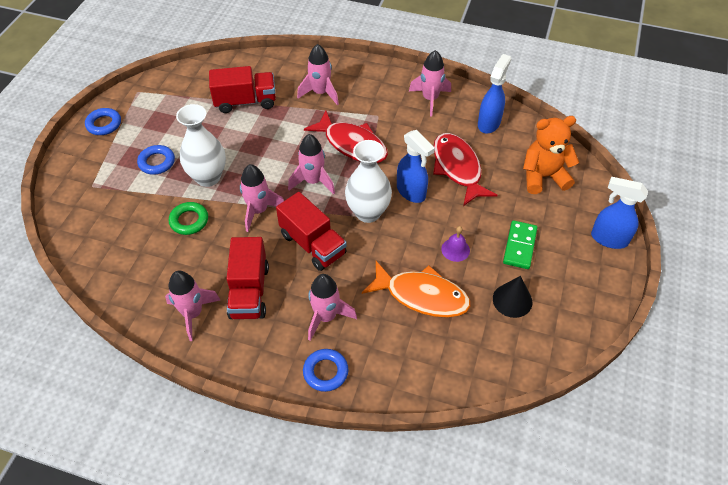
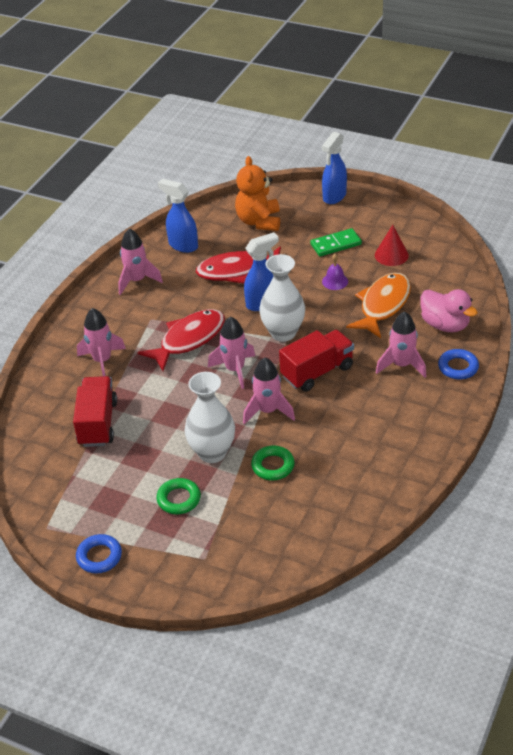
camera: 80 degrees left, 10 degrees down
(157, 162) = (179, 499): blue ring -> green ring
(193, 314) = (392, 458): pink rocket -> none
(249, 291) = (369, 417): red truck -> none
(396, 358) = (445, 325): none -> pink duck
(512, 300) = (391, 255): black cone -> red cone
(520, 246) = (336, 244): green domino -> green domino turned 45 degrees counterclockwise

